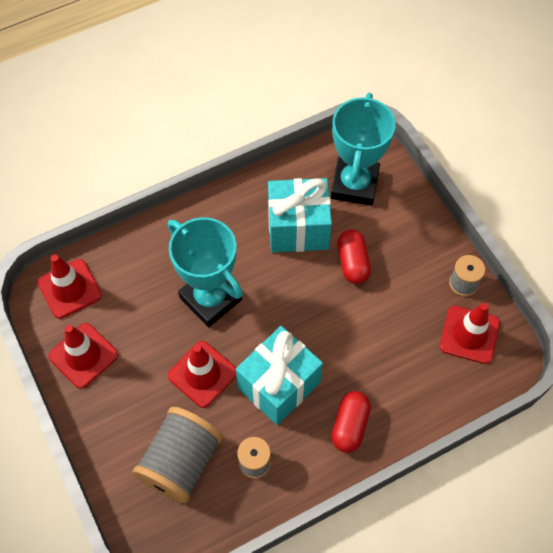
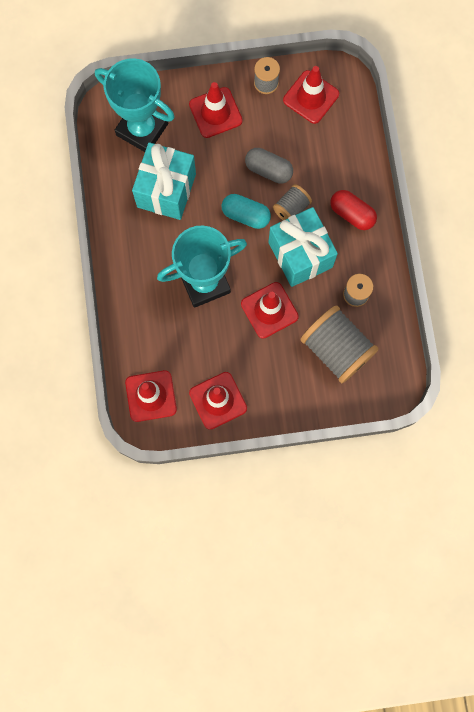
camera: 70 degrees left, 15 degrees up
(302, 314) = (246, 215): none -> turquoise capsule
(329, 357) = (291, 208): none -> grey spool
(352, 263) = (215, 159): red capsule -> none
(364, 319) = (268, 170): none -> grey capsule
(405, 245) = (215, 112): none -> red traffic cone

